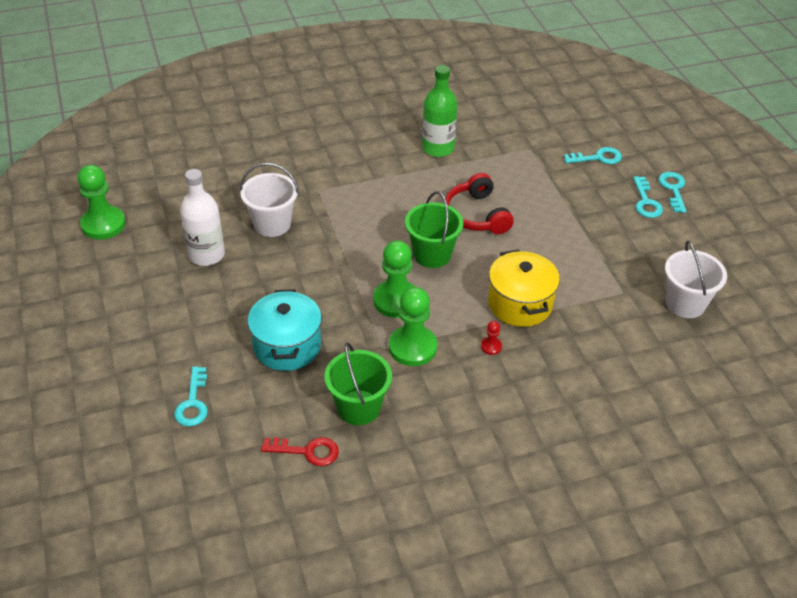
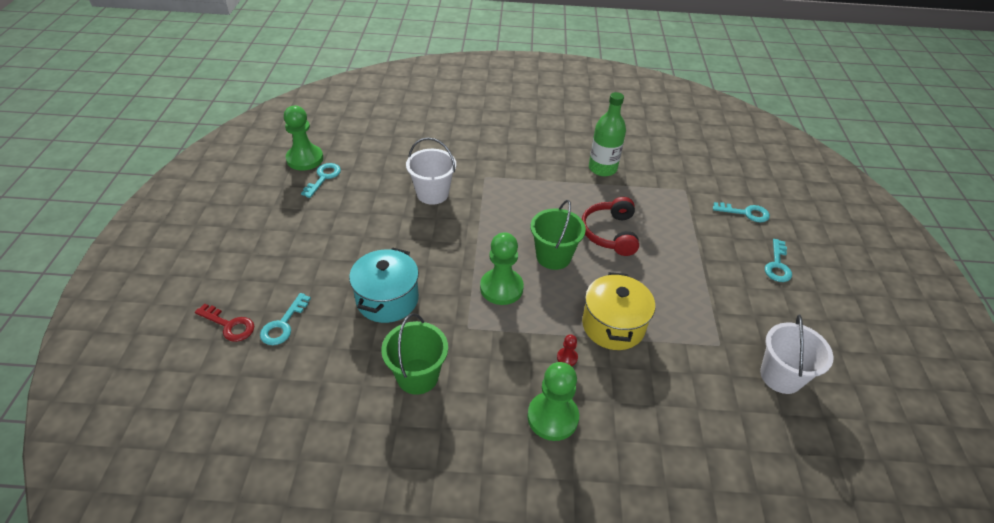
camera: 20 degrees right, 0 degrees up
(206, 255) = (367, 204): white bottle -> none
(307, 451) = (351, 402): red key -> red key (229, 325)
(412, 347) = (494, 335): green pawn -> green pawn (552, 417)
(673, 189) = (810, 260): turquoise key -> turquoise key (323, 178)

